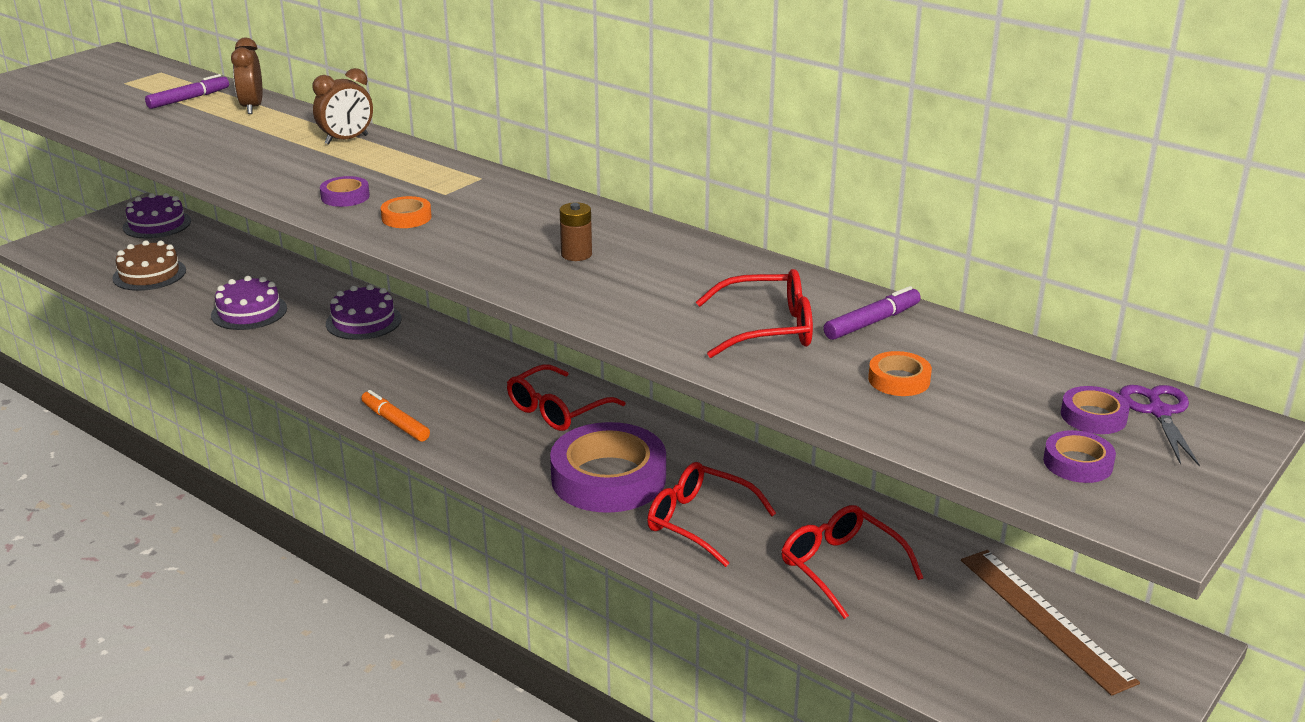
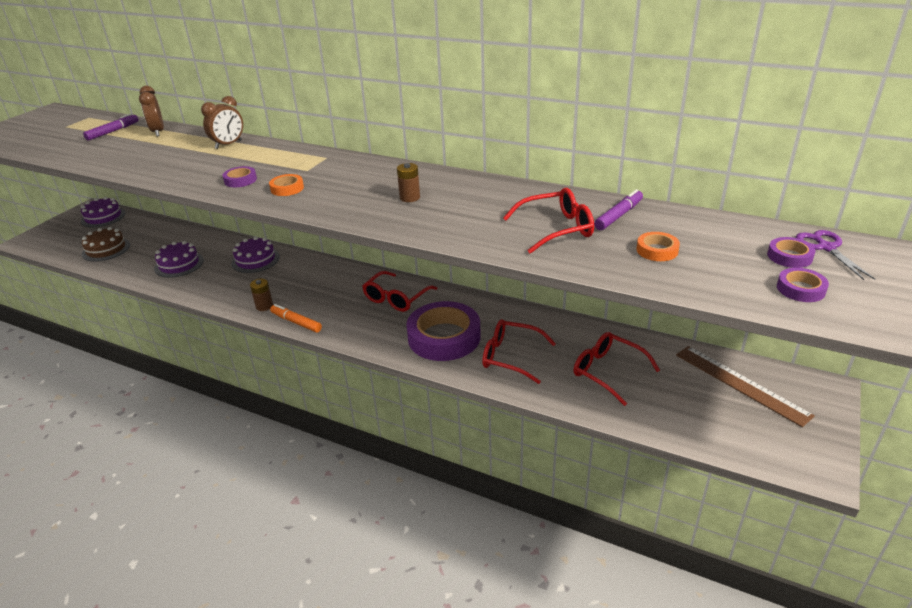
camera: 10 degrees left, 5 degrees up
(356, 392) = (264, 306): none -> brown battery

